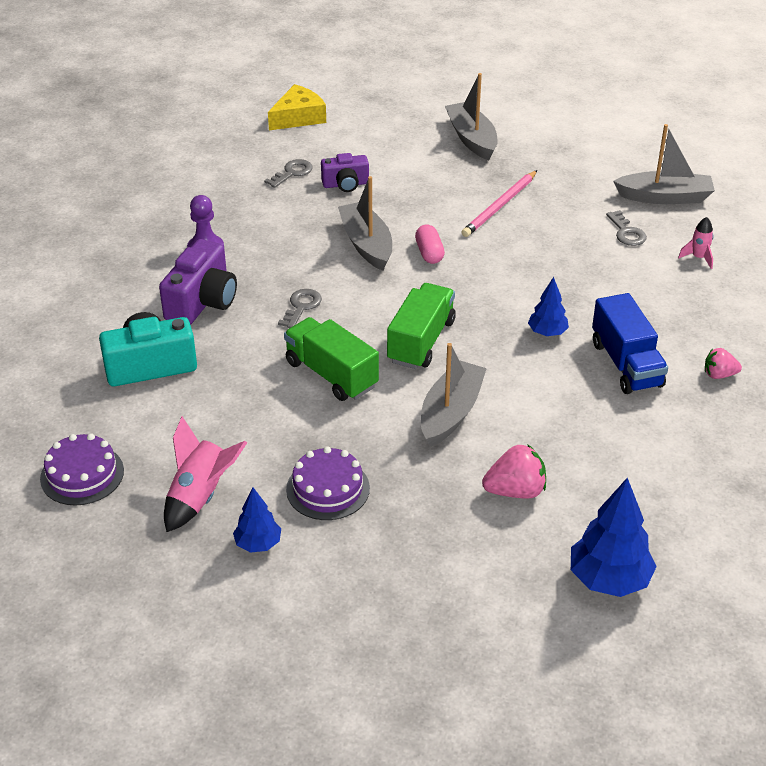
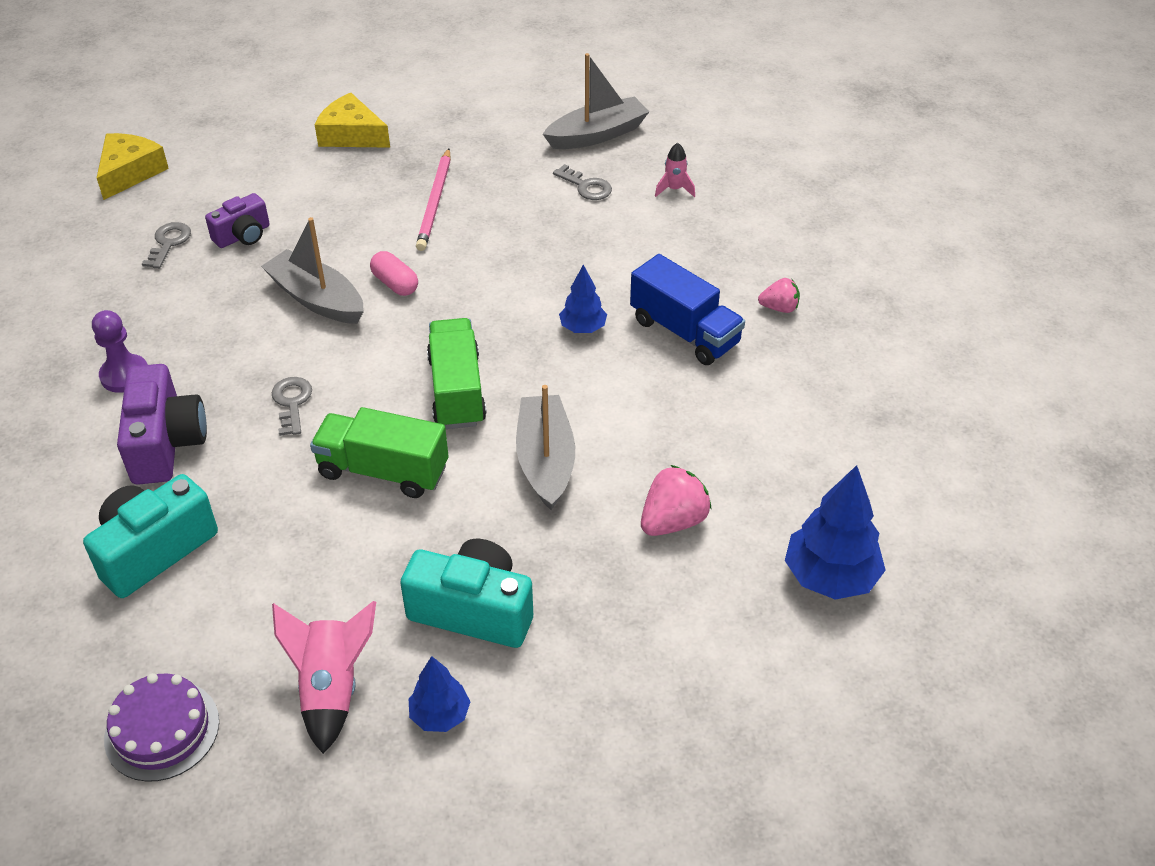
camera: 30 degrees left, 5 degrees up
(328, 489) = (473, 610): purple cake -> turquoise camera
(471, 139) = (351, 135): grey boat -> yellow cheese
(719, 375) = (779, 308): pink strawberry -> pink strawberry turned 150 degrees counterclockwise

